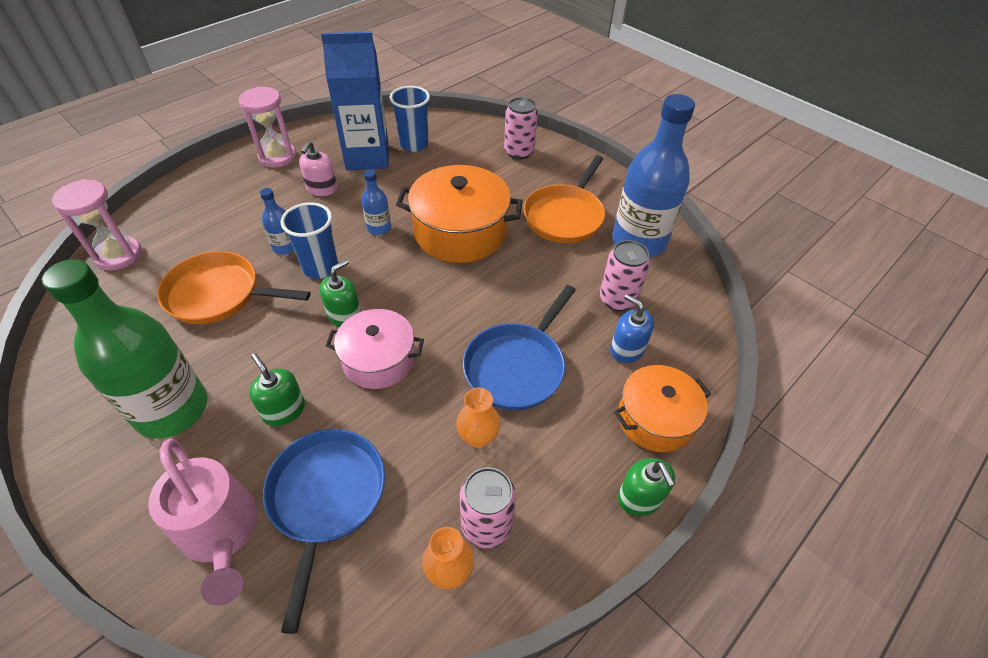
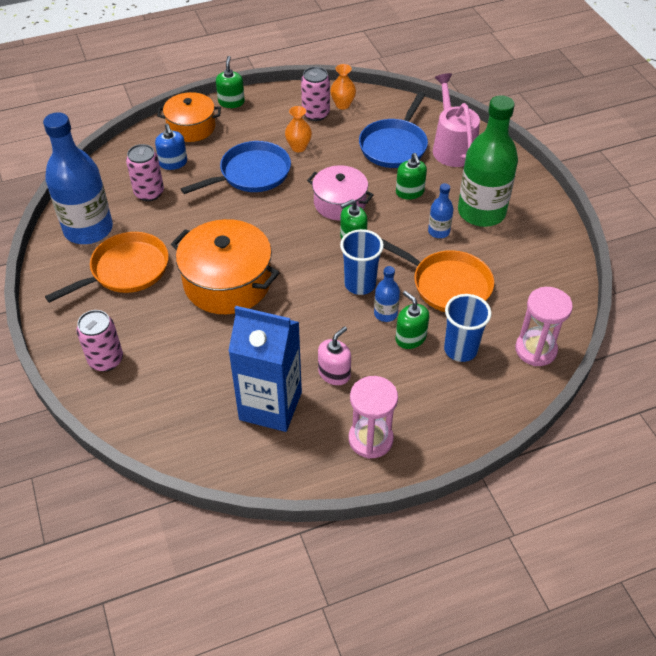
camera: 155 degrees left, 0 degrees up
(255, 232) = (410, 338): none -> green soap dispenser
(379, 228) = (296, 308): blue bottle -> blue bottle (438, 231)
(414, 144) = (210, 409): blue cup -> blue cup (460, 349)

